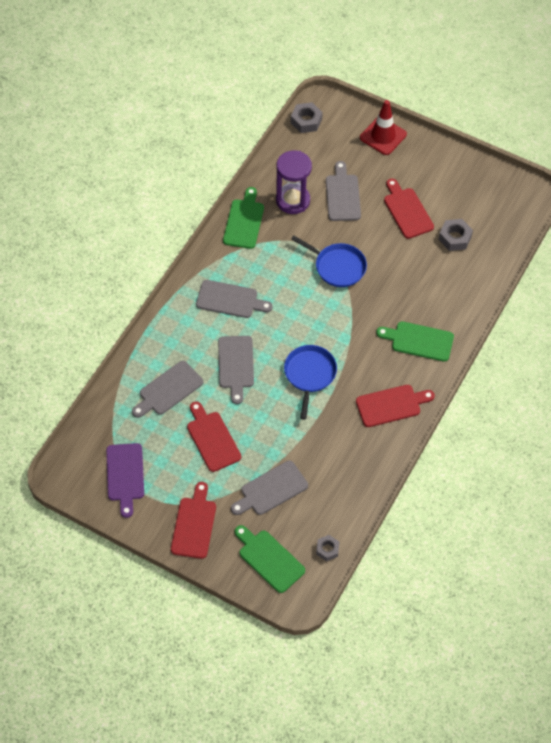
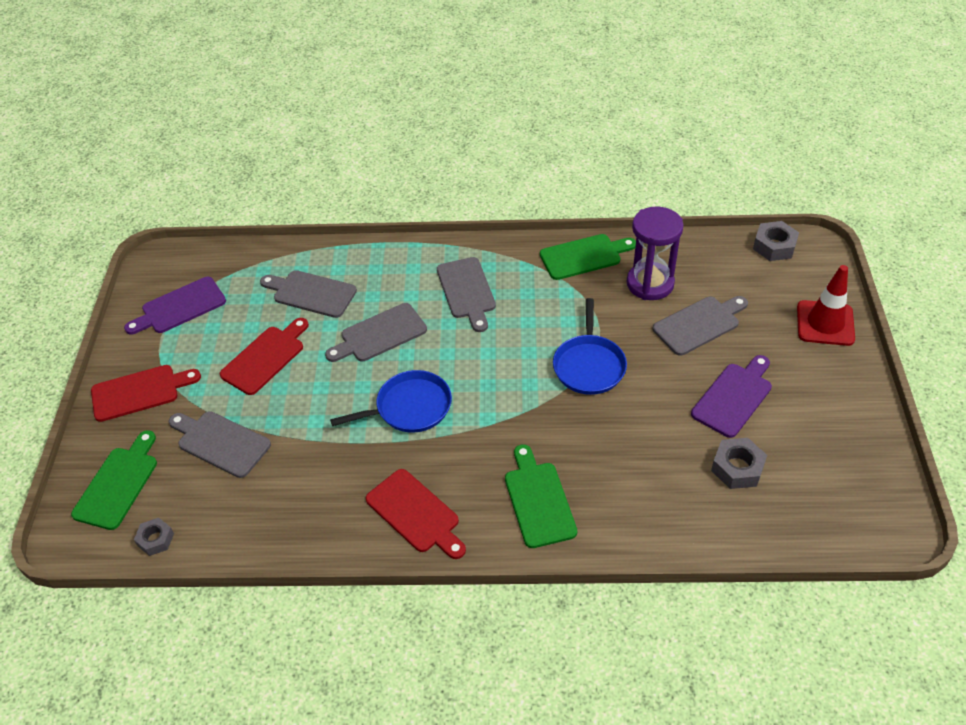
camera: 65 degrees right, 10 degrees down
(407, 211) = (734, 397): red cutting board -> purple cutting board

